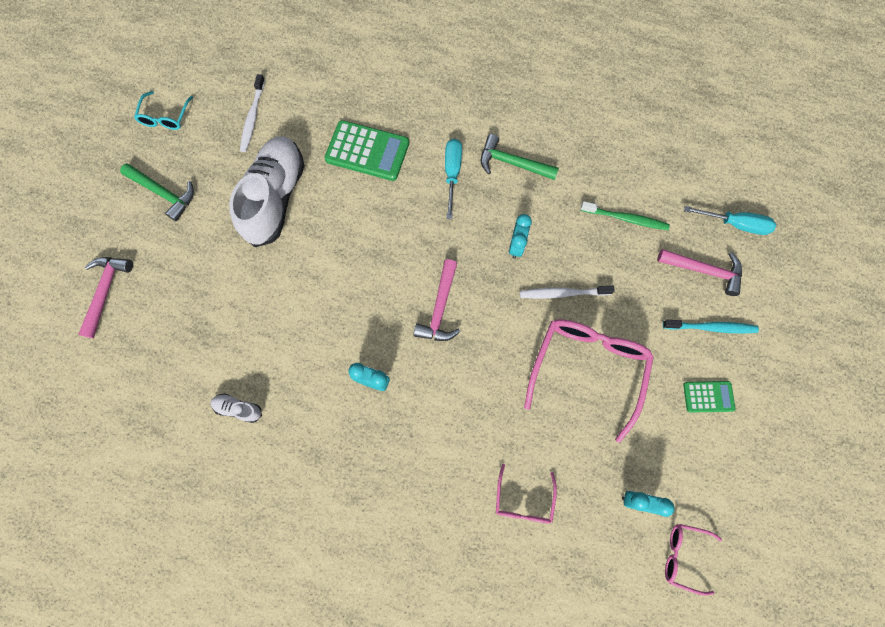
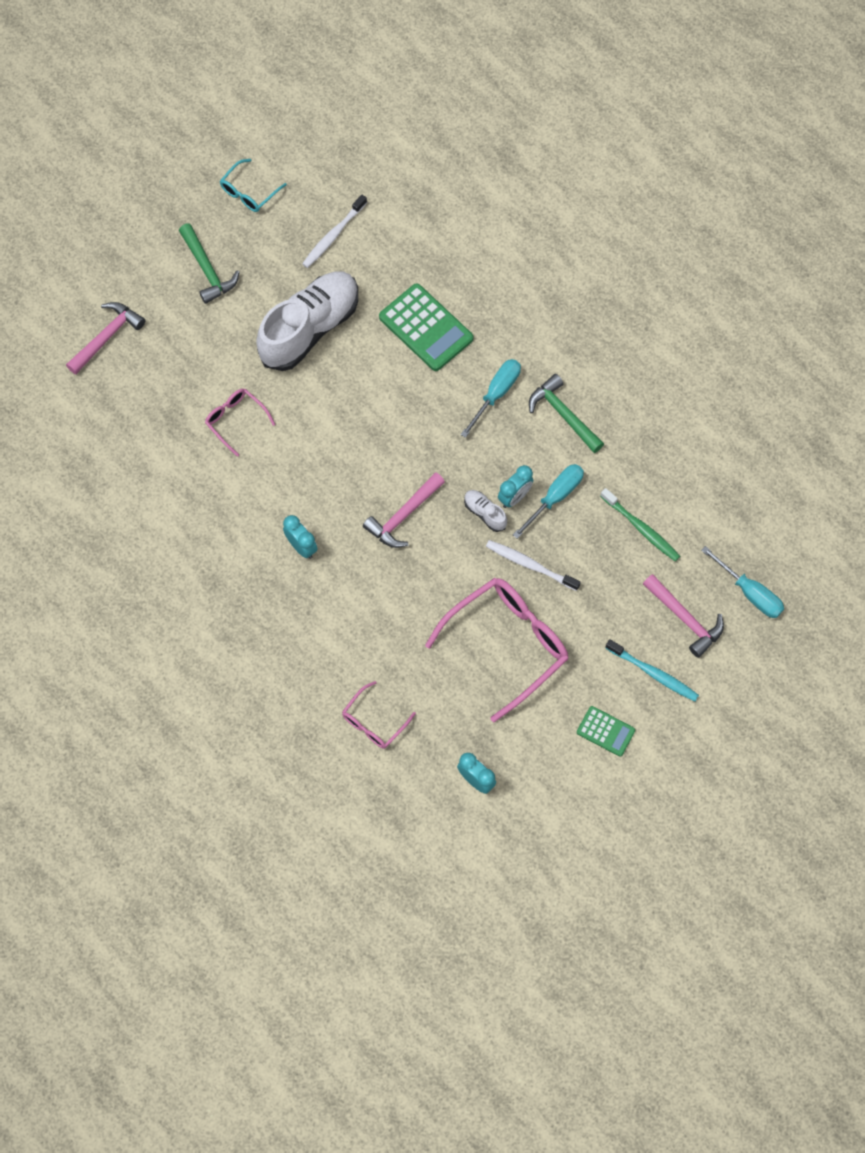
camera: 30 degrees right, 5 degrees down
(238, 408) = (168, 506): white shoe -> white shoe (485, 513)
(547, 229) = (555, 497): none -> turquoise screwdriver
(683, 555) = (487, 846): pink glasses -> pink glasses (236, 420)

